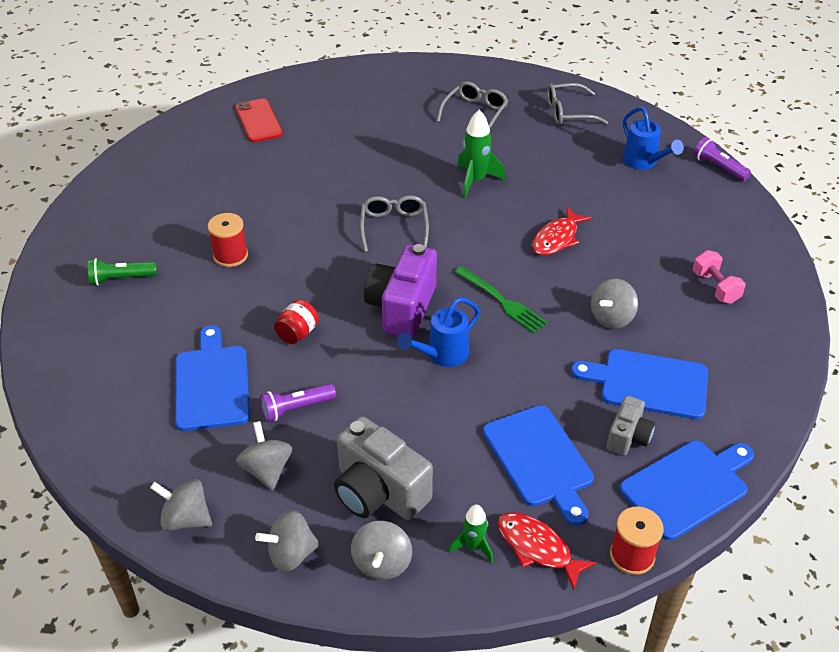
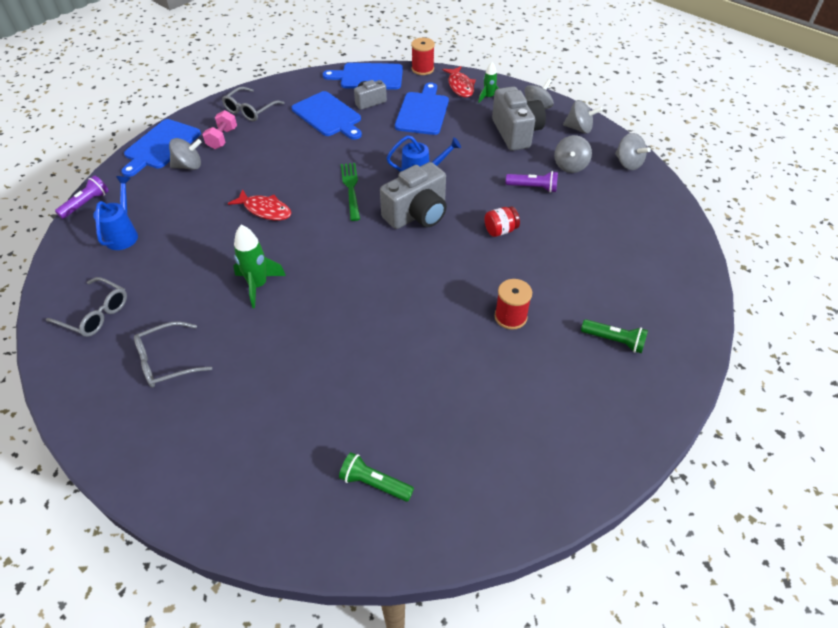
camera: 145 degrees left, 5 degrees up
(212, 384) = (578, 224): blue cutting board -> blue cutting board (161, 146)
(258, 121) = (374, 483): red phone -> green flashlight
(394, 227) = (363, 276): grey glasses -> grey glasses (250, 110)
(402, 308) = (417, 214): purple camera -> grey camera
(557, 238) = (265, 210): red fish -> red fish turned 45 degrees clockwise
(611, 318) = (301, 151): grey spinning top -> grey spinning top (189, 166)
(718, 167) = (86, 204): purple flashlight -> purple flashlight turned 135 degrees counterclockwise

